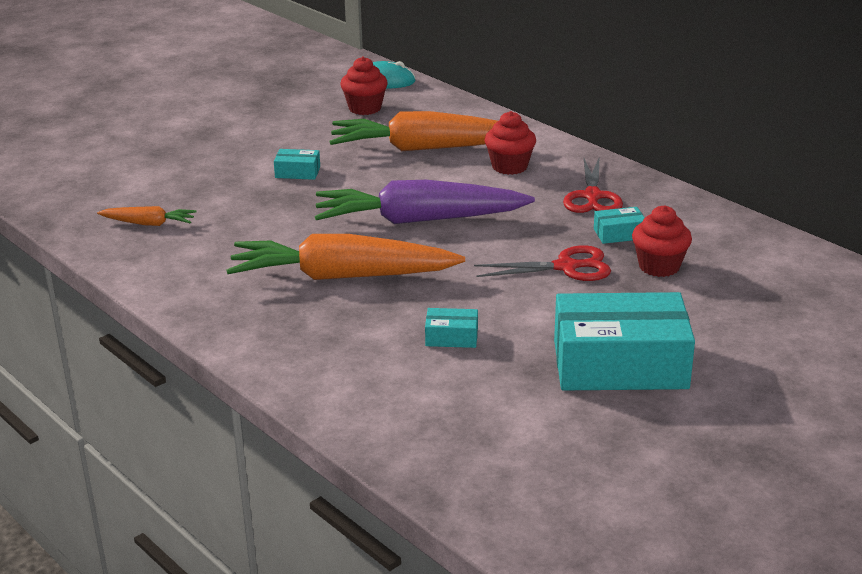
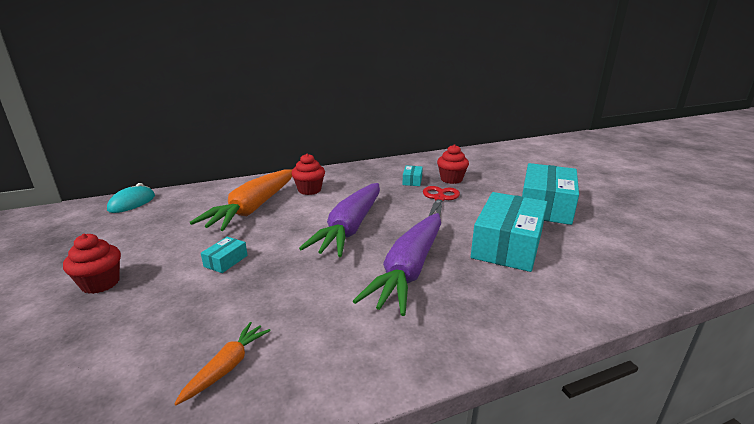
camera: 70 degrees left, 5 degrees down
(342, 276) = (409, 270): orange carrot -> purple carrot
(365, 108) = (161, 216): red cupcake -> red cupcake (100, 283)
(451, 337) = (507, 245): turquoise box -> turquoise box, size x2.40
(592, 196) = (367, 178): red scissors -> none

